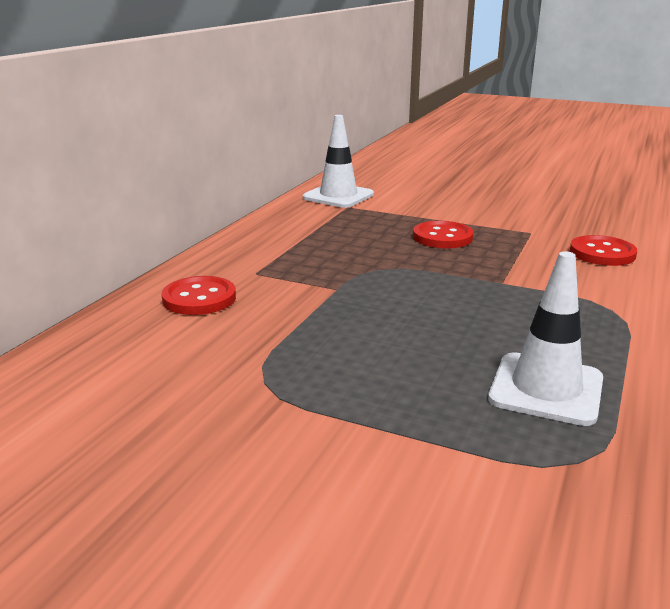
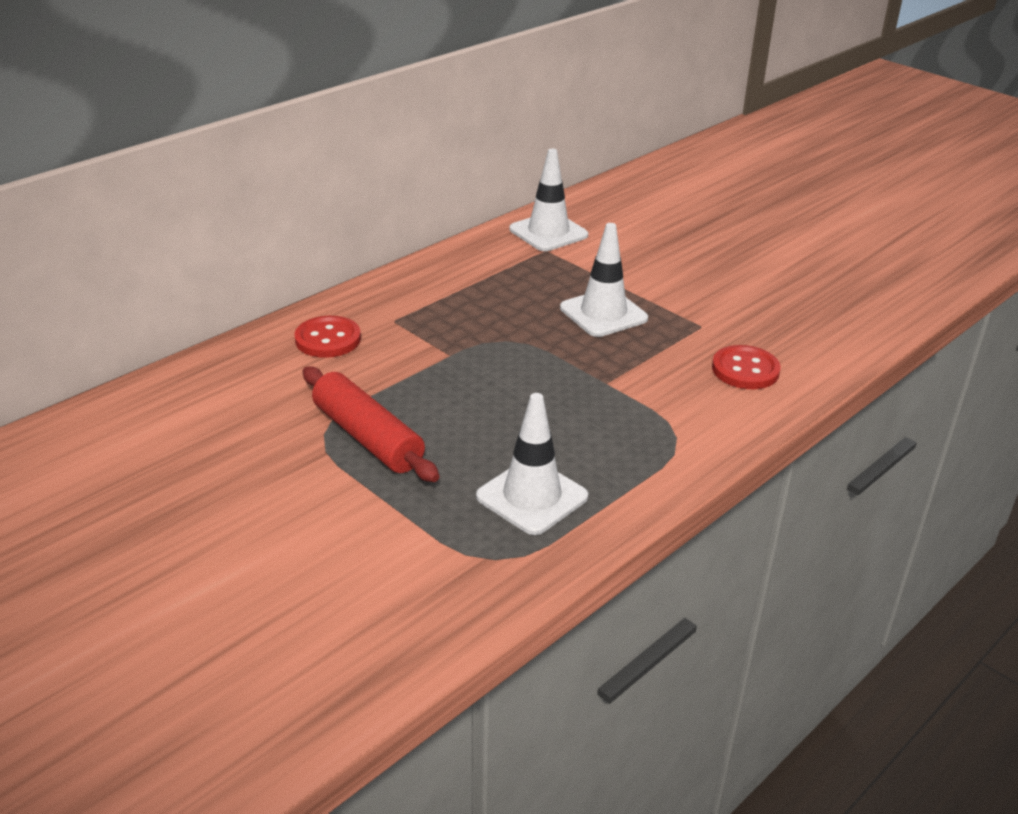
camera: 20 degrees right, 10 degrees up
(318, 374) = (368, 437): none -> red rolling pin
(442, 237) = (603, 313): red button -> white traffic cone

